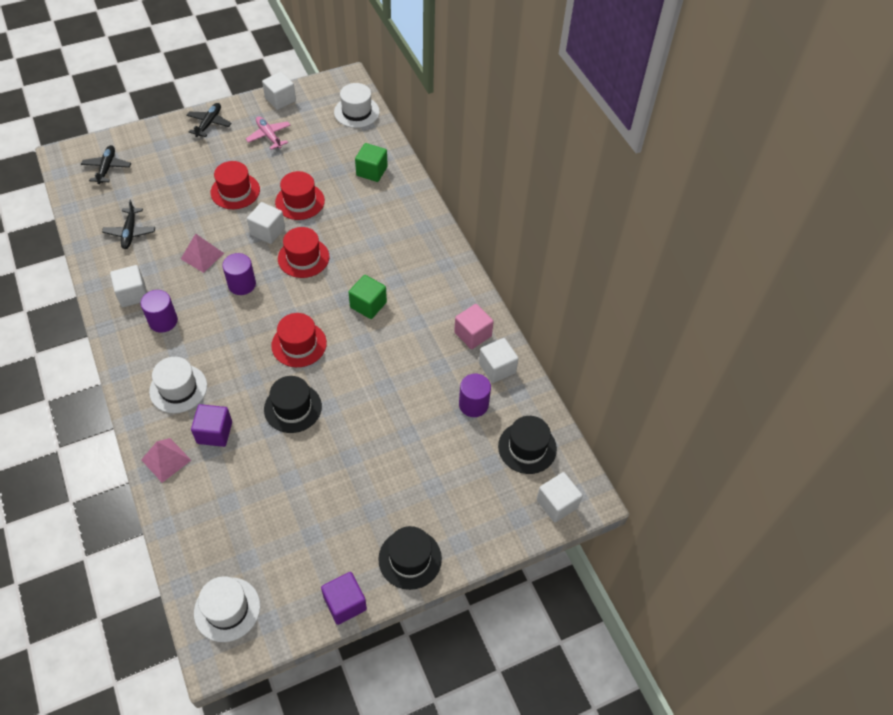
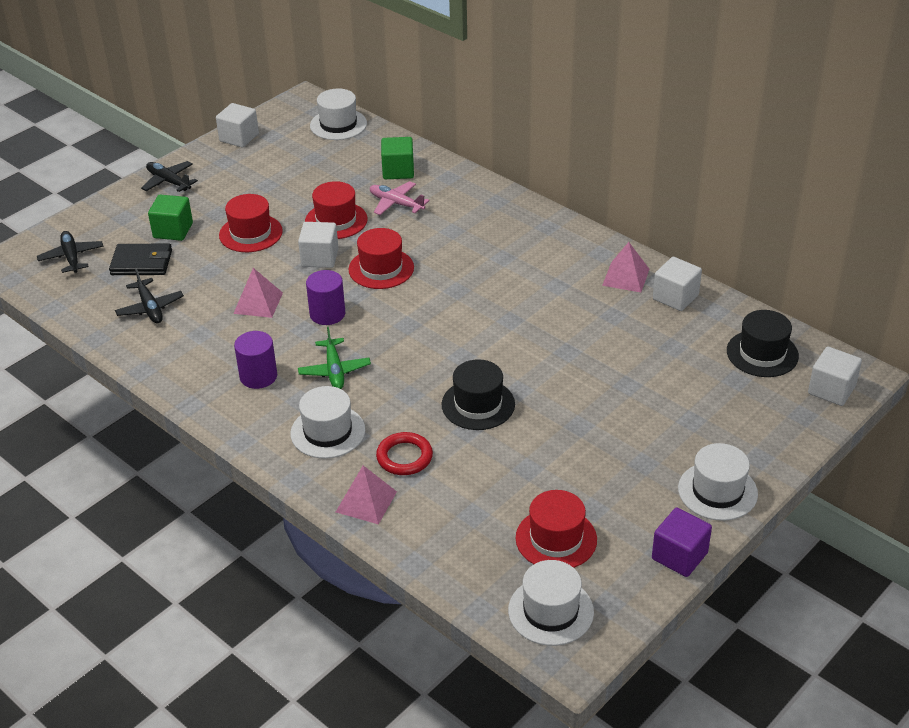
camera: 20 degrees left, 15 degrees down
(133, 294) = (200, 363): white cube -> none
(148, 190) = (142, 262): none -> black wallet
(209, 123) = (168, 181): black plane -> black plane turned 45 degrees counterclockwise
(214, 432) = (404, 457): purple cube -> red ring
(215, 337) = (334, 371): none -> green plane
(269, 136) = (251, 173): pink plane -> pink plane (396, 203)
(299, 344) = (439, 346): red hat -> red hat (556, 539)
(368, 305) = (490, 287): green cube -> green cube (173, 230)
(410, 559) = (717, 491): black hat -> white hat
(473, 334) = (626, 277): pink cube -> pink pyramid
(473, 404) = (676, 336): purple cylinder -> none

